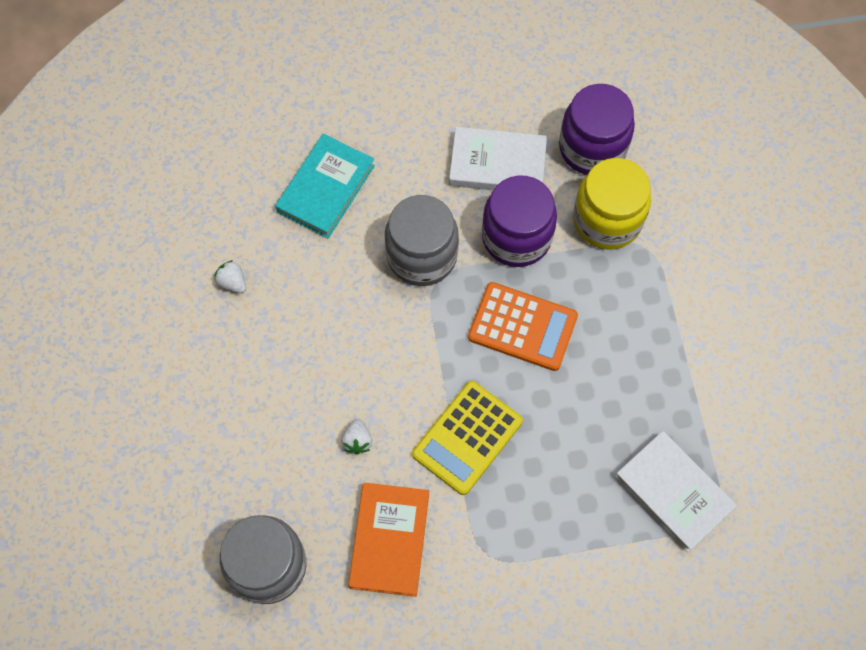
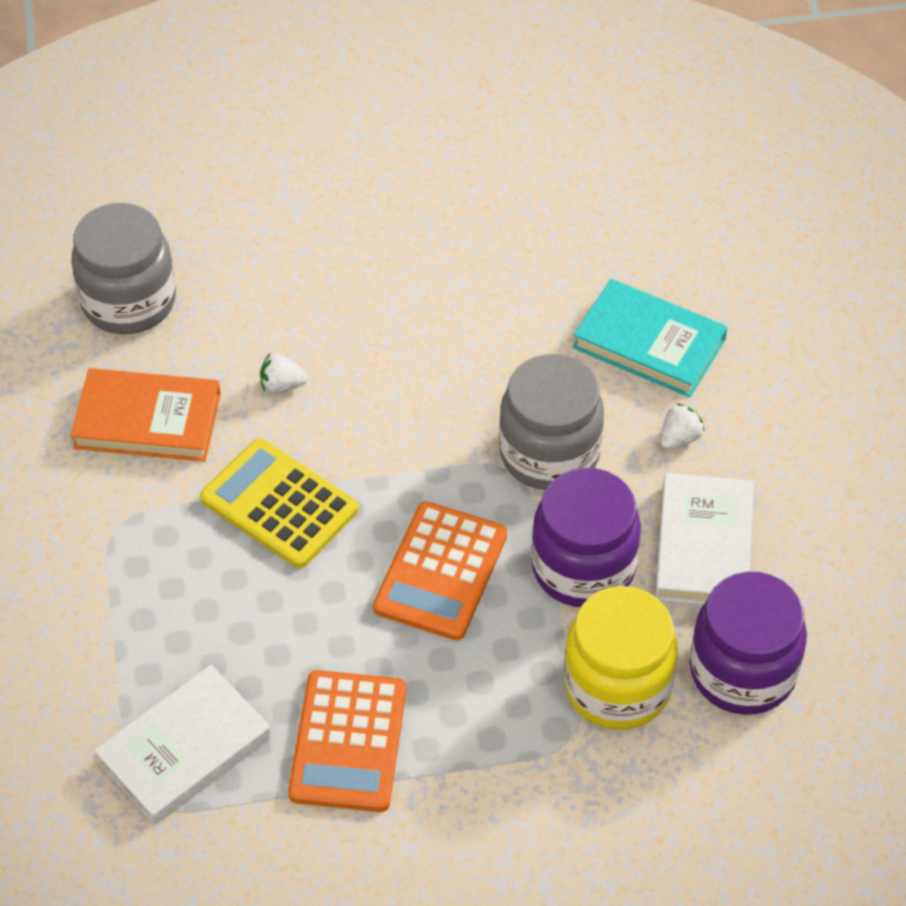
camera: 90 degrees right, 15 degrees down
(232, 282) = (505, 250): white strawberry -> white strawberry (679, 438)
(659, 384) = (348, 742): none -> orange calculator

